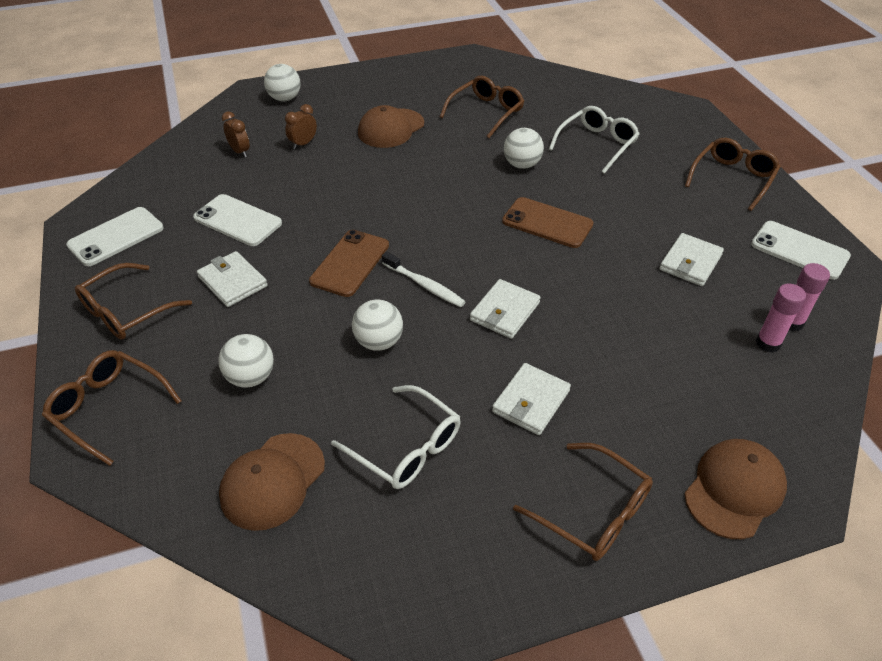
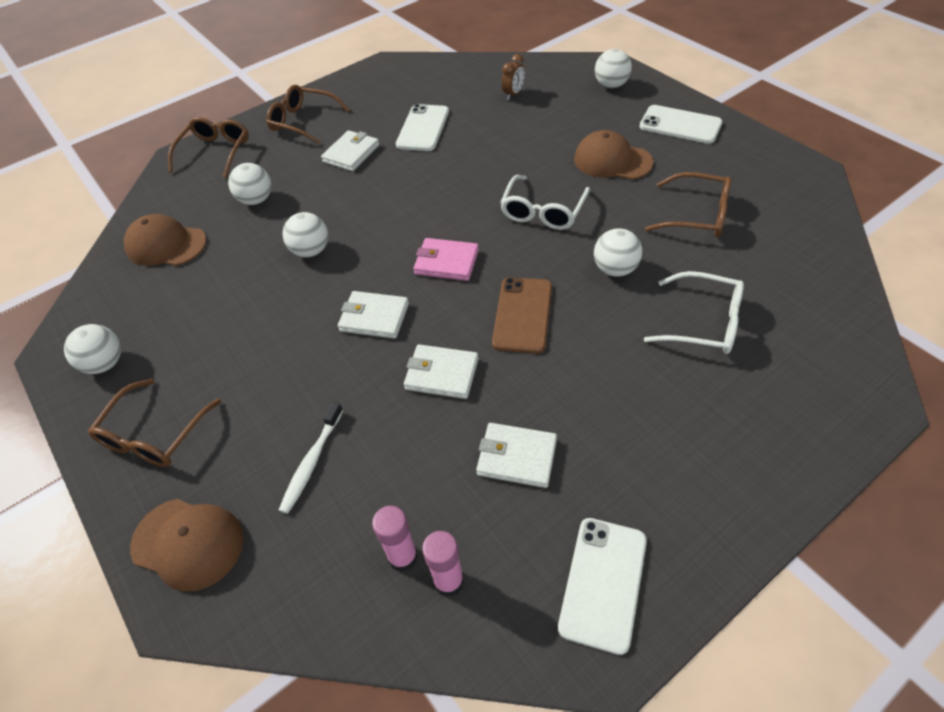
camera: 75 degrees right, 5 degrees up
(116, 237) = (377, 85): white phone -> white phone (680, 125)
(303, 144) = (548, 120): brown clock -> none
(350, 263) = (398, 203): brown phone -> none
(406, 447) = (204, 301): white glasses -> white glasses (543, 211)
(424, 285) = (389, 255): white toothbrush -> white toothbrush (312, 462)
(458, 250) = (446, 262): none -> pink wallet
(462, 561) = (105, 364): none -> white ball
(531, 401) = (267, 364): white wallet -> white wallet (442, 374)
(732, 178) = (728, 481): brown glasses -> none

